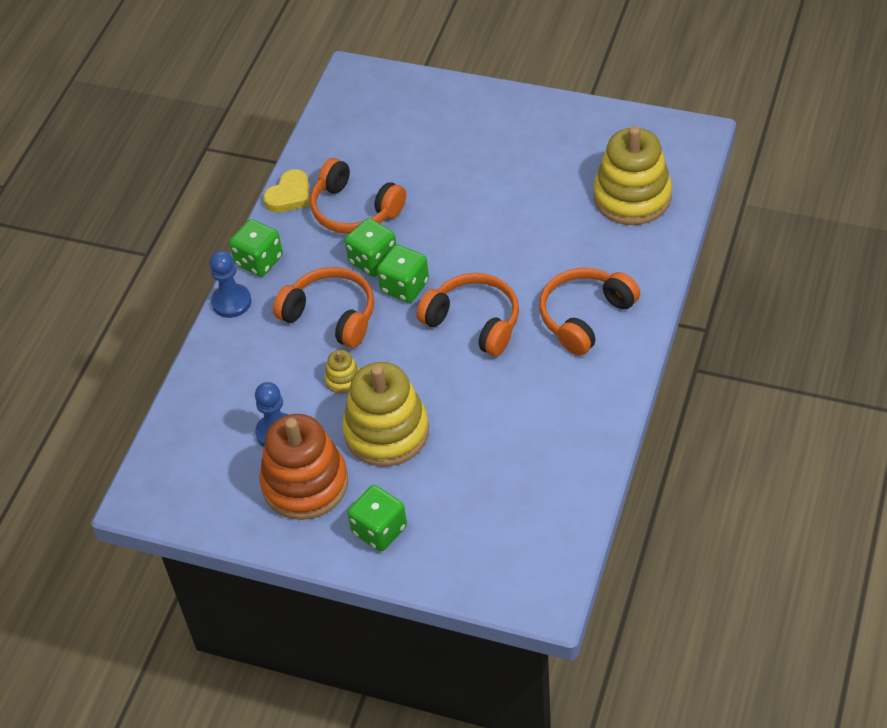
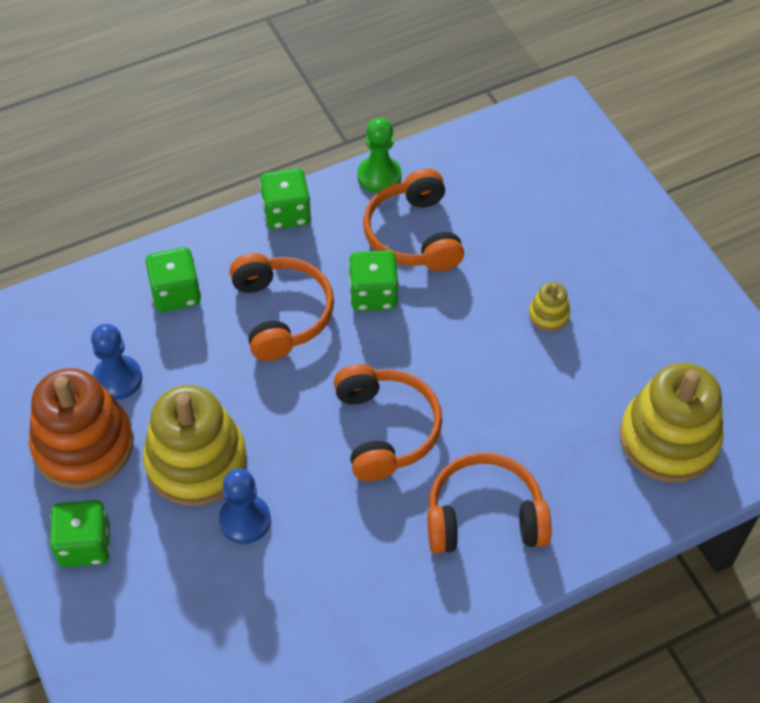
camera: 40 degrees right, 5 degrees up
(231, 302) = (223, 231): blue pawn -> blue pawn (245, 520)
(290, 195) = (379, 176): yellow heart -> green pawn
(343, 379) = (221, 380): yellow stacking toy -> yellow stacking toy (548, 314)
(404, 286) = (369, 342): green dice -> green dice (176, 293)

